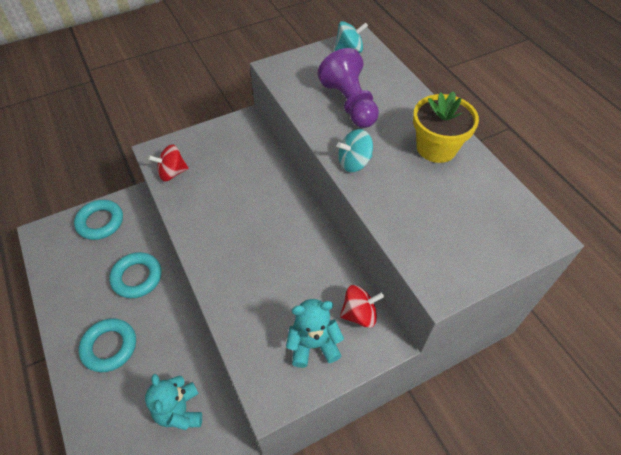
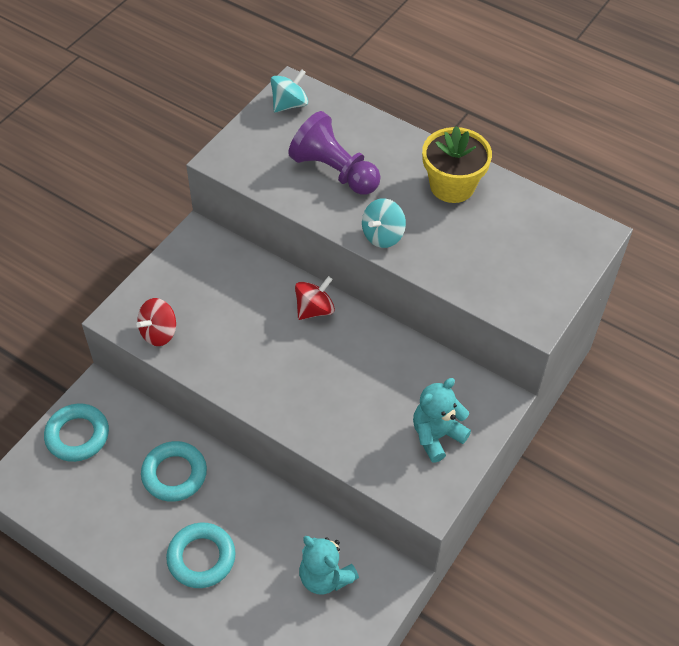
camera: 30 degrees left, 0 degrees up
(359, 314) = (460, 387): red spinning top -> red spinning top (314, 309)

